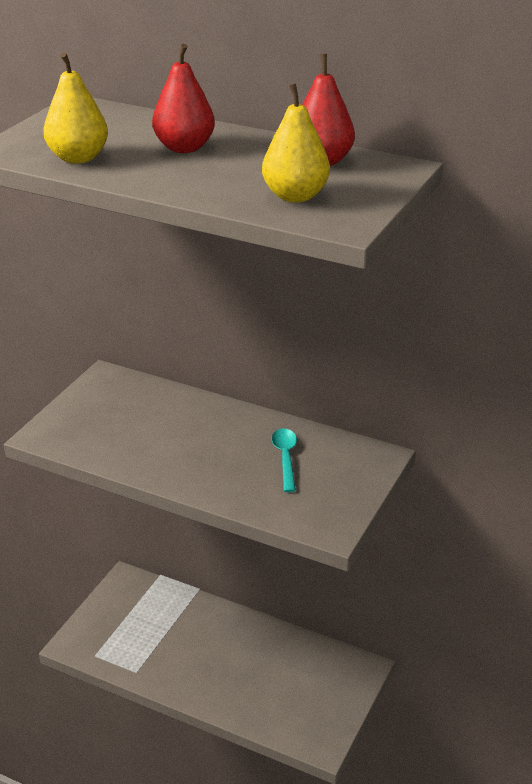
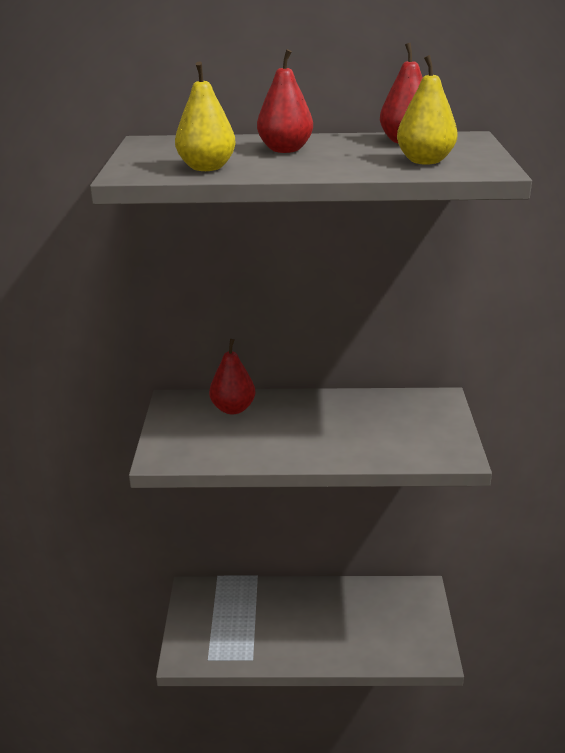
camera: 25 degrees left, 5 degrees down
(153, 403) = (233, 409): none -> red pear
(285, 458) = (376, 418): turquoise spoon -> none

